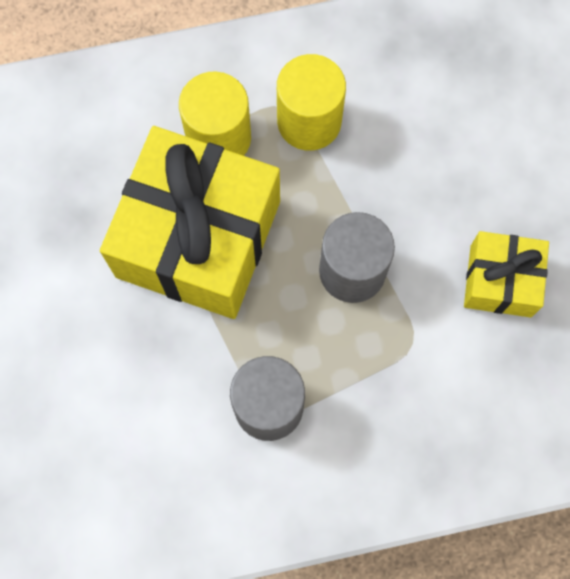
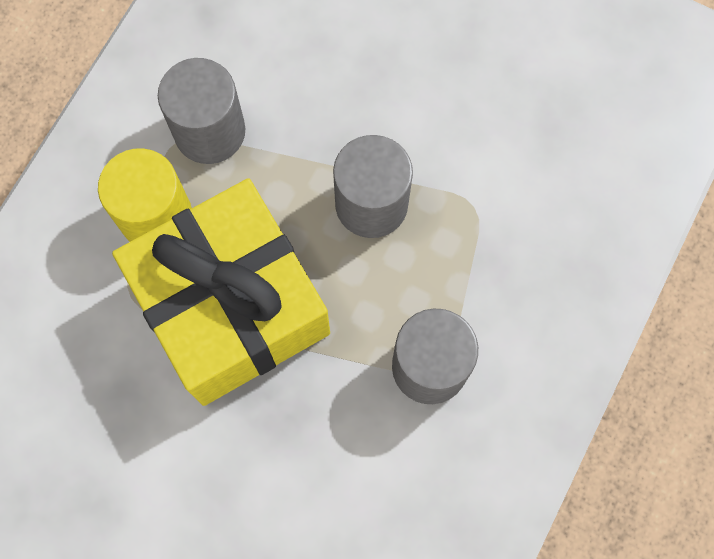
camera: 50 degrees left, 0 degrees up
(309, 121) = (209, 131): yellow cylinder -> grey cylinder
(500, 281) = (480, 96): yellow gift -> none

